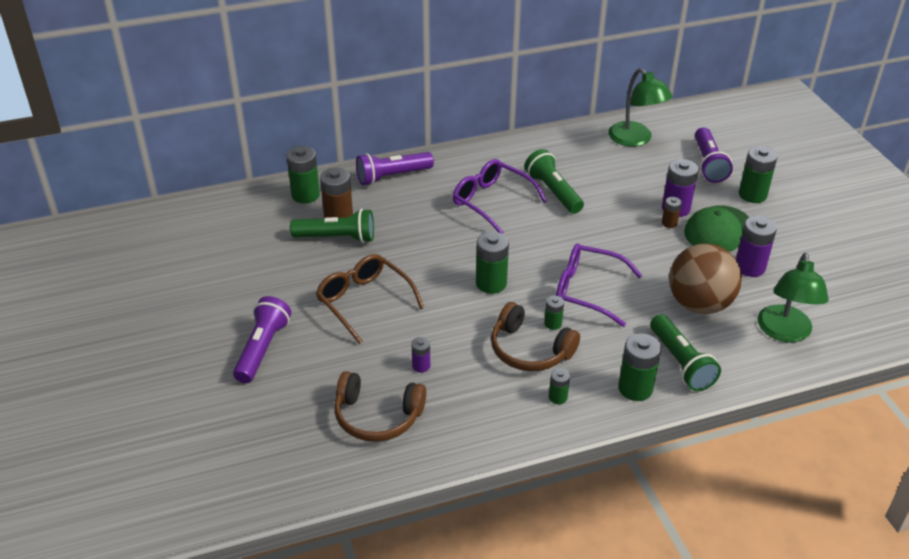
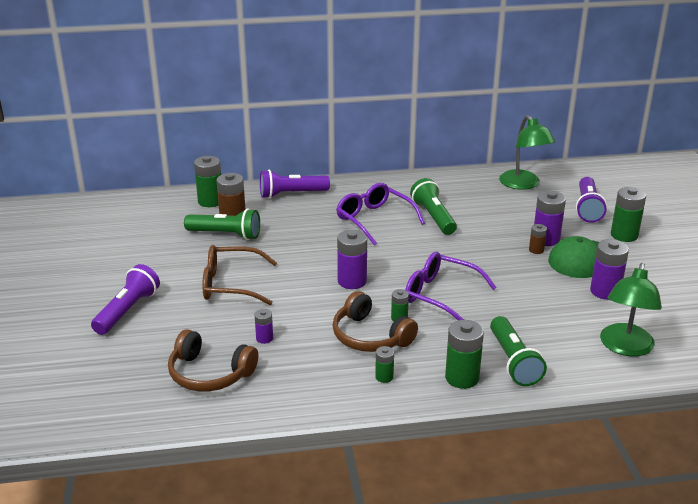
camera: 10 degrees right, 10 degrees down
(365, 302) = (232, 284): brown glasses -> brown glasses turned 60 degrees counterclockwise
(491, 283) = (352, 281): green battery -> purple battery
(699, 304) = (546, 316): brown ball -> none

